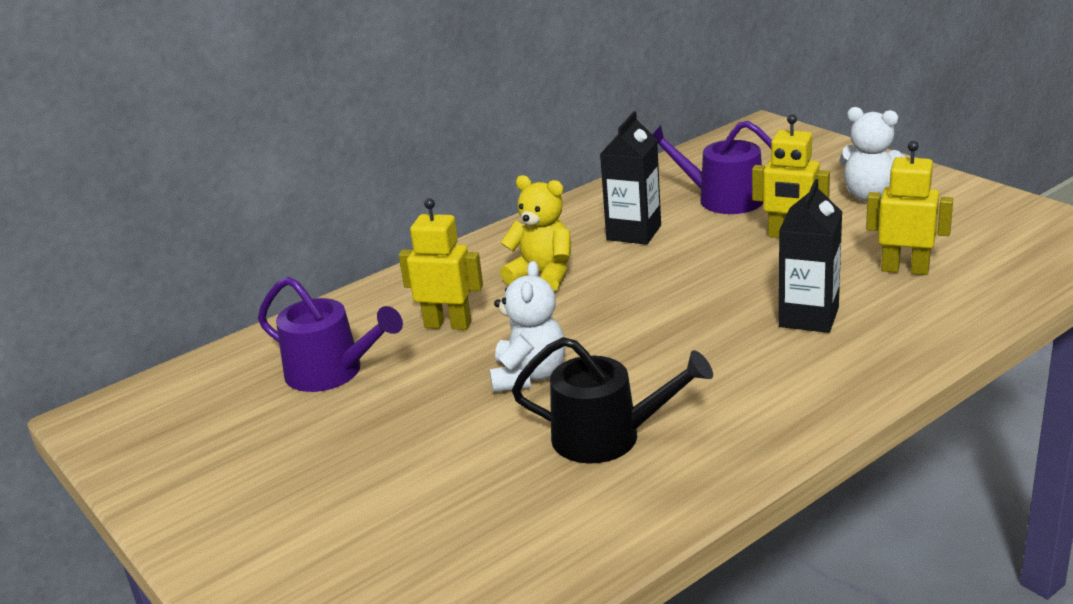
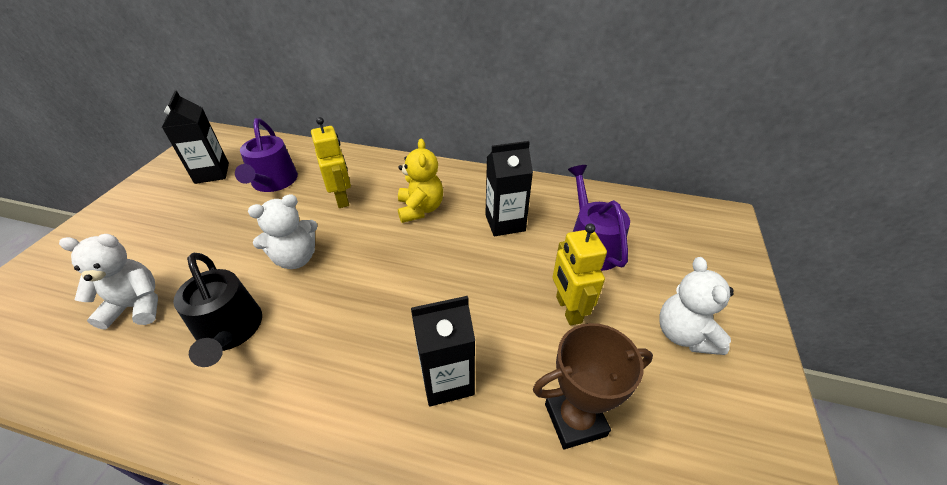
camera: 50 degrees right, 15 degrees up
(224, 425) = (212, 173): none -> black carton
(479, 508) = (136, 306): none -> white teddy bear
(905, 269) = (575, 420): yellow robot -> brown trophy

